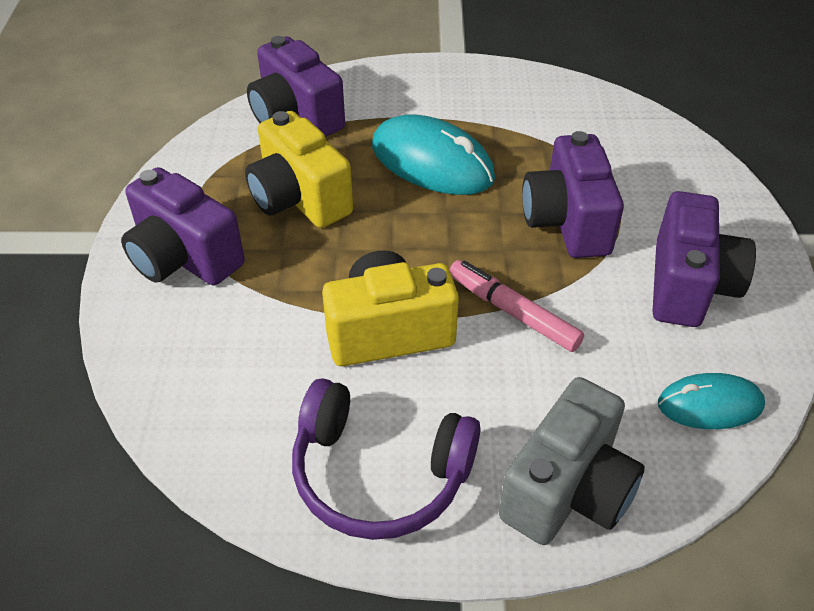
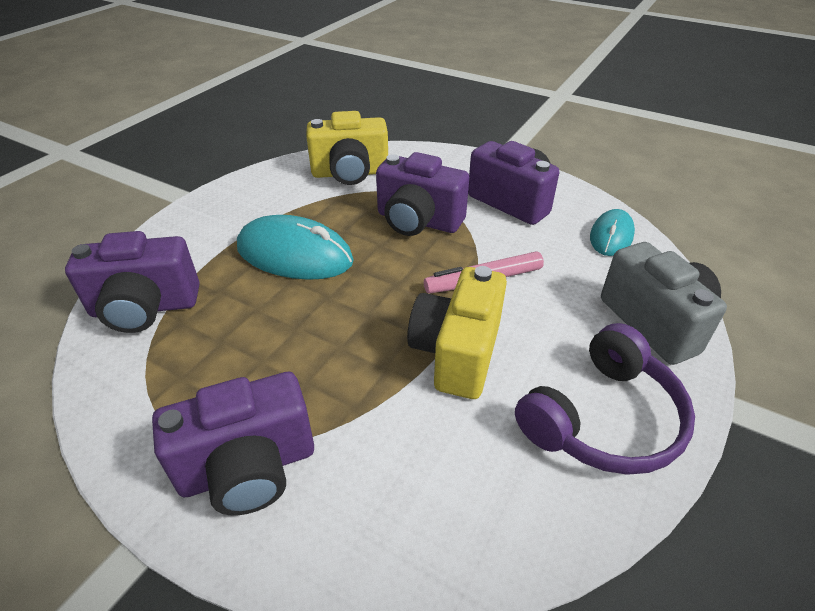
camera: 60 degrees left, 5 degrees down
(299, 199) = (254, 347): yellow camera -> yellow camera (350, 173)
(432, 162) = (294, 254): turquoise mouse -> turquoise mouse turned 45 degrees clockwise

